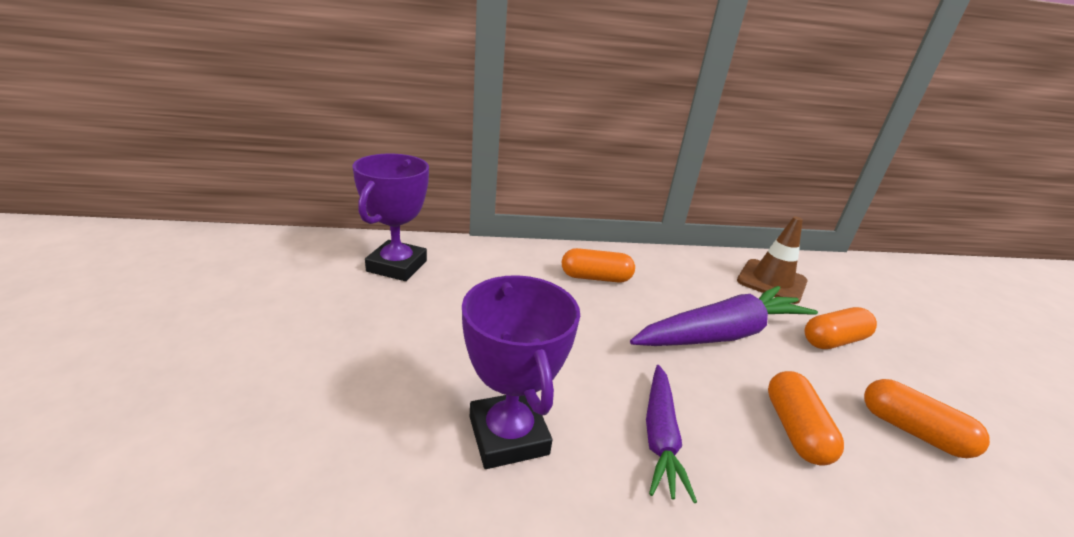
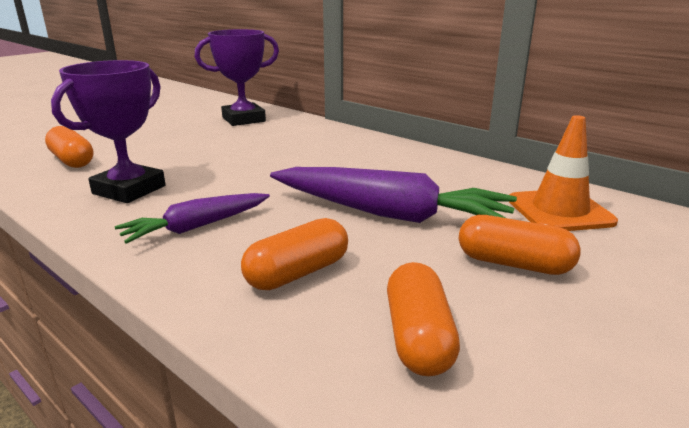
camera: 50 degrees right, 5 degrees down
(595, 277) = (362, 157): orange capsule -> orange capsule (72, 160)
(771, 281) = (559, 211): brown traffic cone -> orange traffic cone

